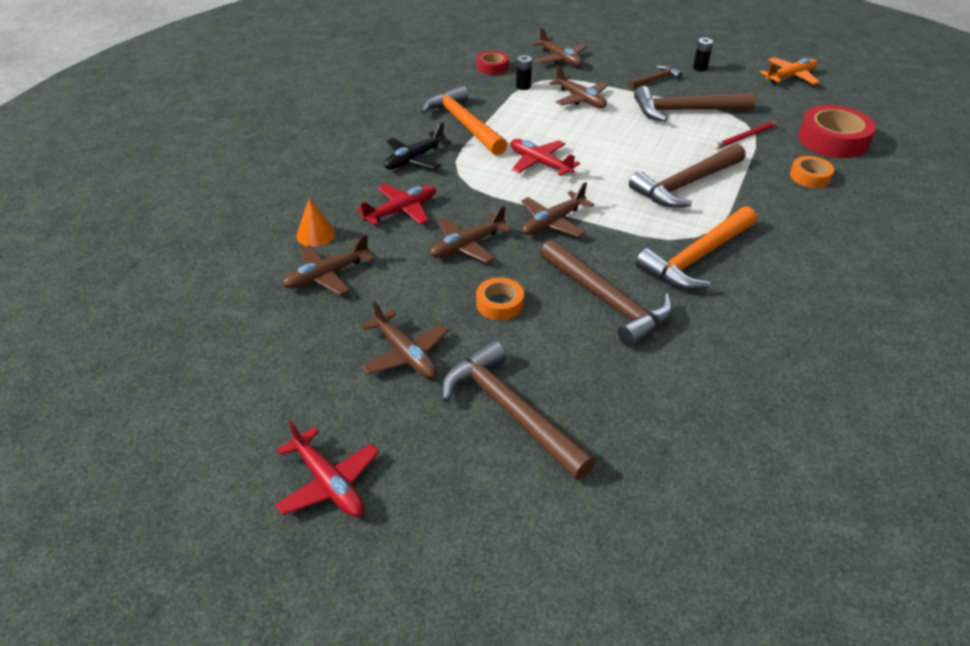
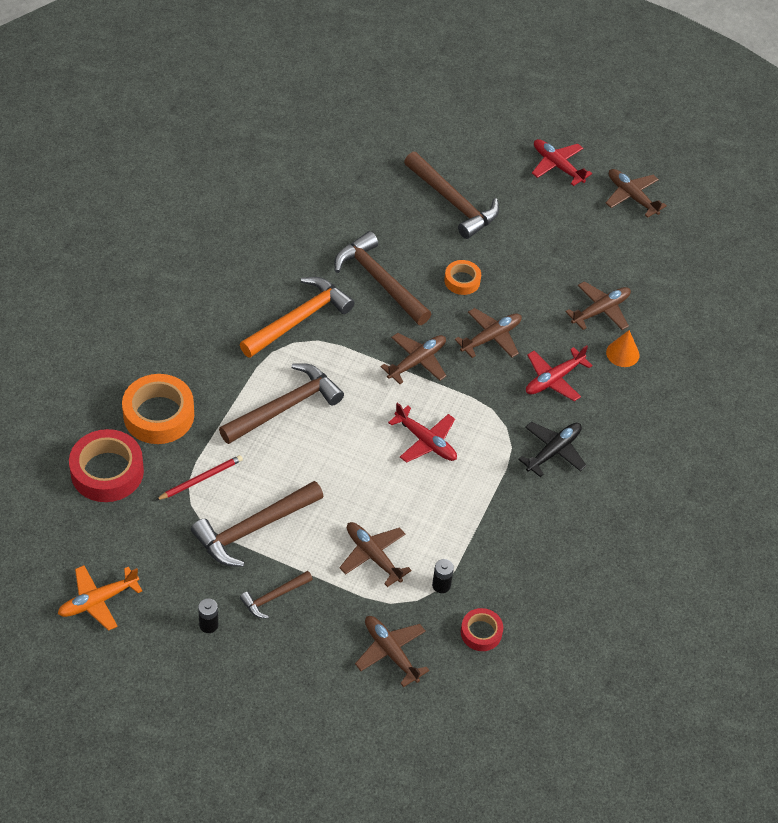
camera: 175 degrees right, 10 degrees up
(405, 354) = (526, 243): brown plane -> brown plane (632, 196)
(463, 124) = (508, 510): orange hammer -> none
(685, 111) = (253, 529): brown hammer -> brown hammer turned 150 degrees clockwise
(810, 176) = (158, 415): orange tape -> orange tape, size x1.82

